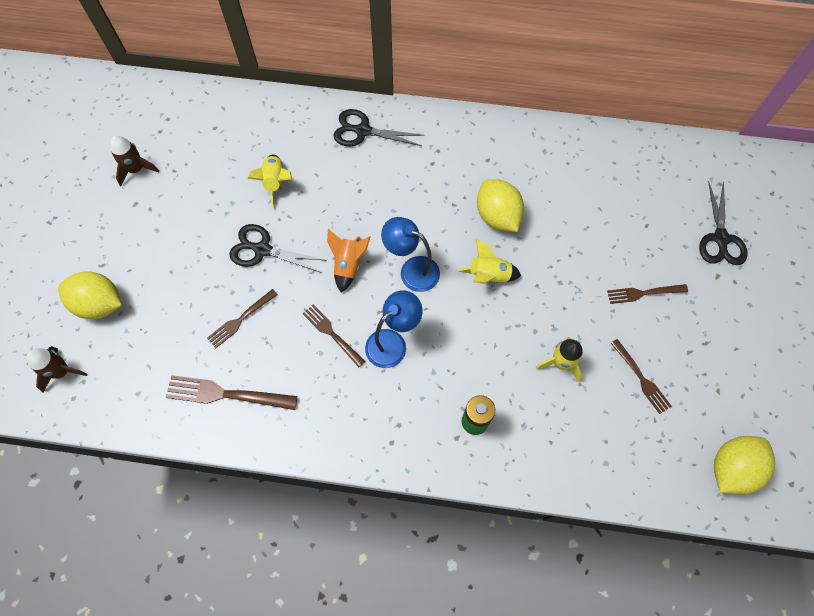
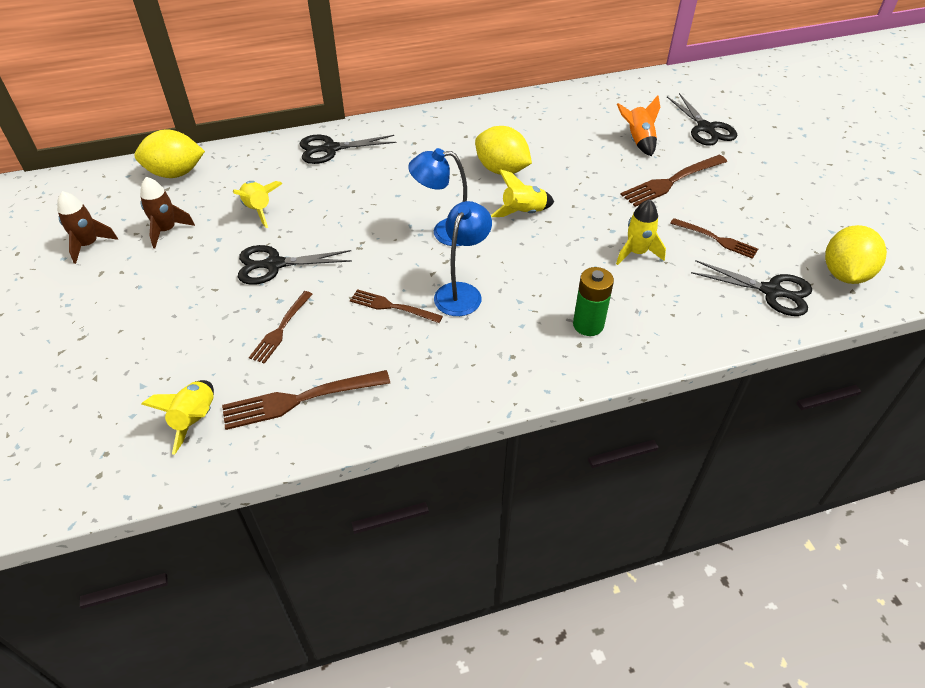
camera: 25 degrees left, 20 degrees down
(62, 371) = (71, 454): brown rocket -> brown rocket (167, 230)
(100, 304) = (95, 372): yellow lemon -> yellow lemon (175, 173)
(150, 379) = (196, 419): none -> yellow rocket
(348, 265) = (376, 248): orange rocket -> orange rocket (638, 141)
(644, 293) = (671, 181): brown fork -> brown fork, size x1.55
(651, 457) = (771, 291): none -> black scissors

